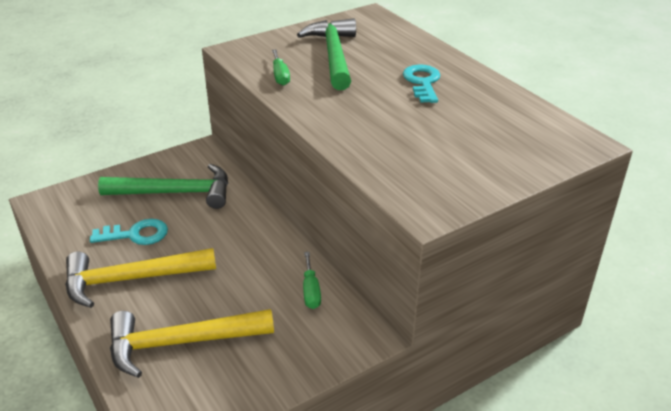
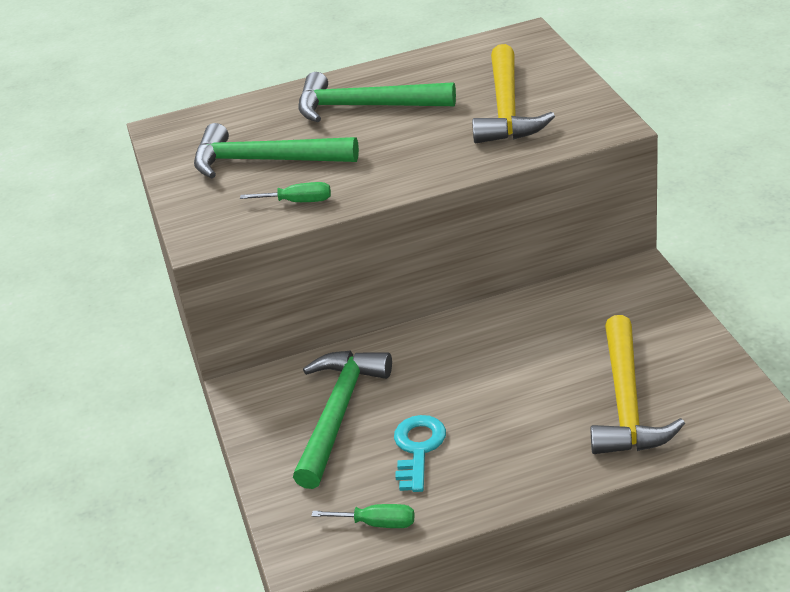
camera: 70 degrees left, 0 degrees up
(131, 279) = (508, 448): yellow hammer -> yellow hammer (507, 109)
(311, 291) = (566, 305): green screwdriver -> green screwdriver (377, 523)
(422, 82) = (365, 107): turquoise key -> green hammer

